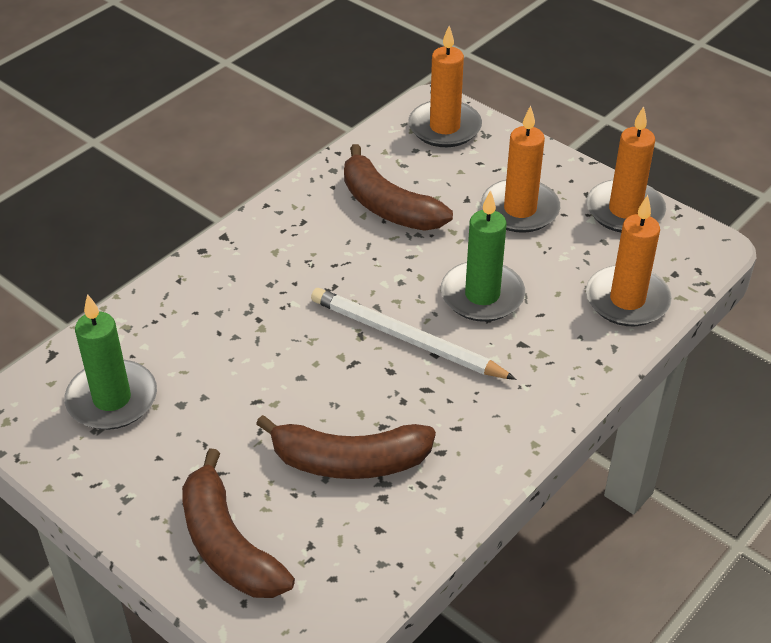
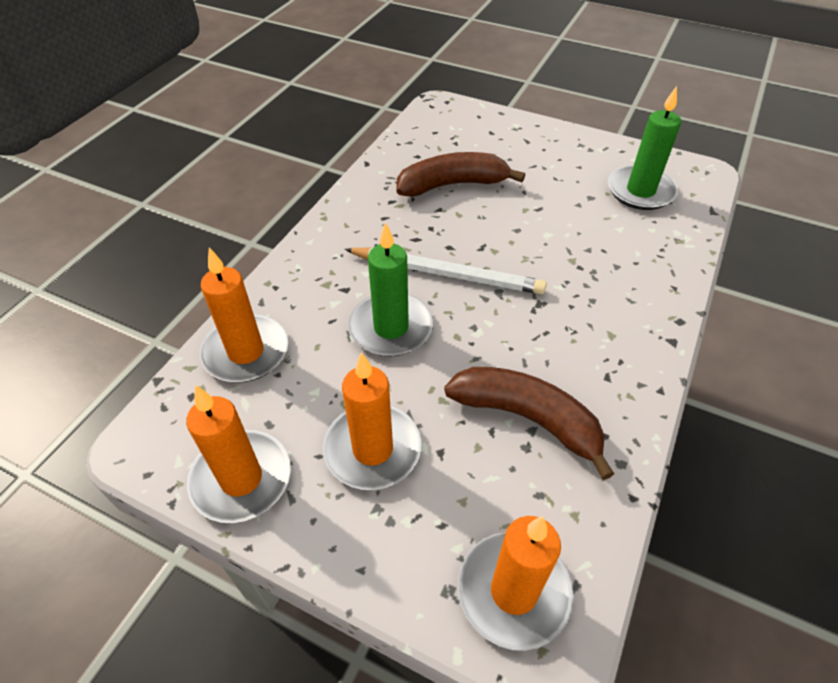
camera: 165 degrees right, 5 degrees up
(228, 544) = (504, 135): brown banana -> none

